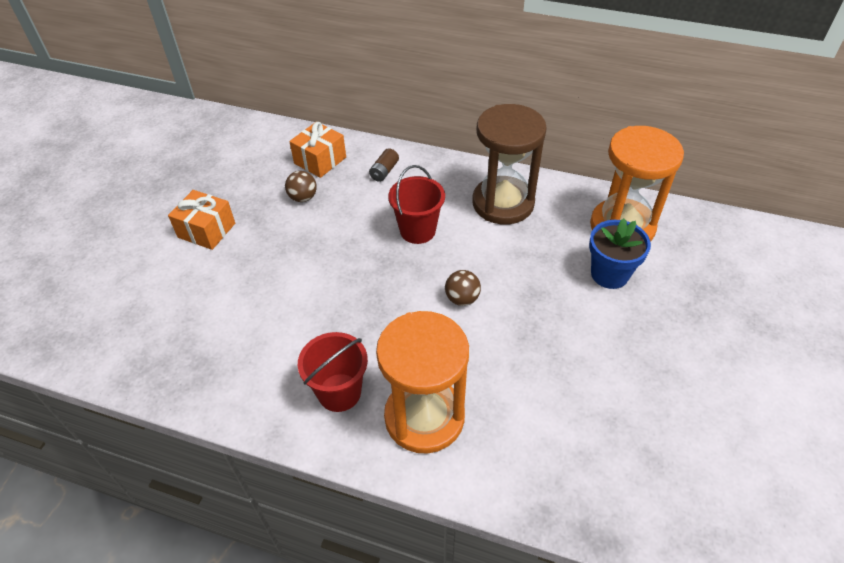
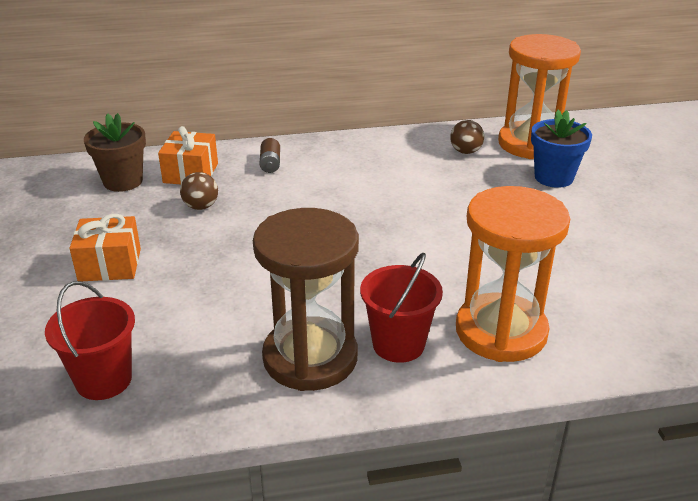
camera: 30 degrees left, 15 degrees down
(269, 152) = (123, 181): none -> brown flower pot
(417, 230) = (350, 197): red bucket -> red bucket (104, 380)
(462, 299) = (445, 233): brown ball -> brown ball (465, 151)
(503, 203) = (411, 156): brown hourglass -> brown hourglass (310, 358)

